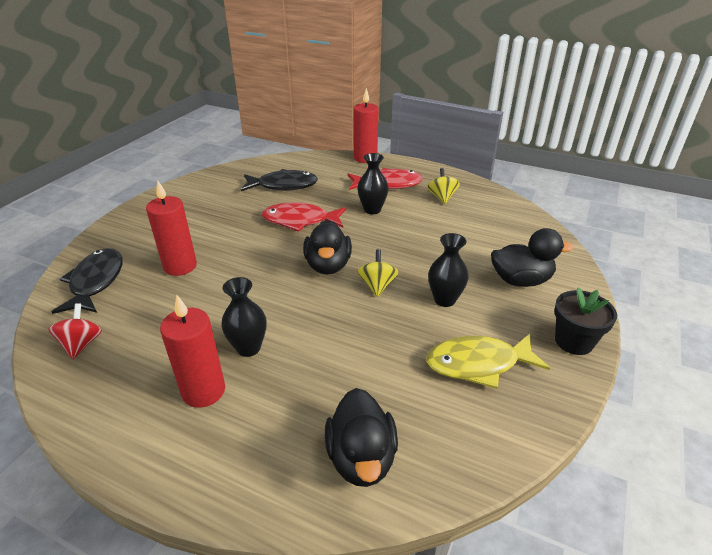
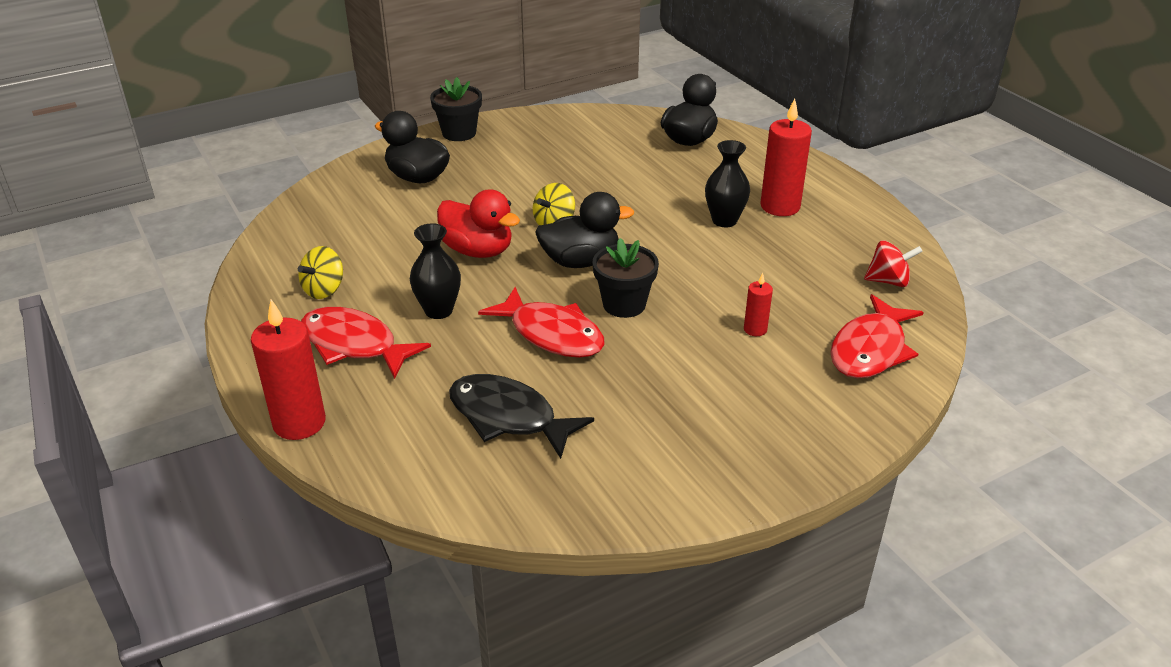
camera: 145 degrees left, 0 degrees up
(81, 344) = (888, 281): red spinning top -> red spinning top turned 120 degrees counterclockwise
(96, 282) = (870, 349): black fish -> red fish
(180, 266) = (755, 329): red candle -> red candle, size x0.50
(274, 250) = (624, 304): none -> black flower pot
(328, 265) = (580, 261): black duck -> black duck turned 45 degrees clockwise
(398, 246) = (478, 251): none -> red duck
(444, 300) = (509, 190): black vase -> none
(478, 364) = (550, 148): yellow fish -> none

